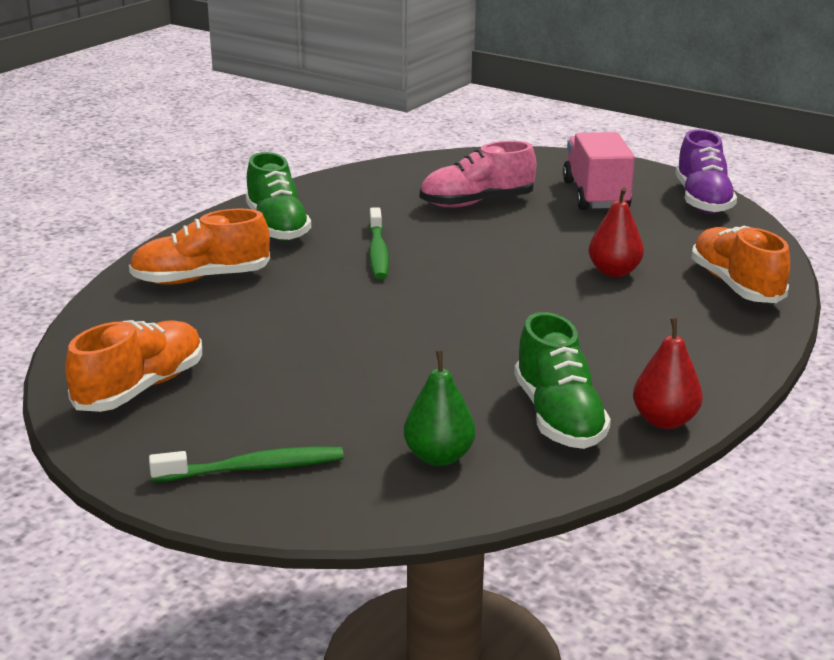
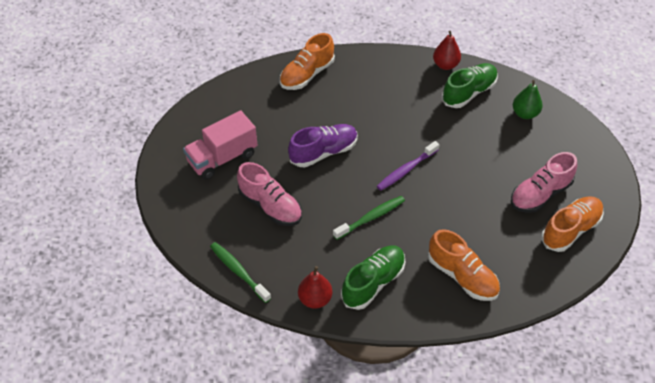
camera: 120 degrees left, 25 degrees up
(140, 388) = (570, 230): orange shoe -> orange shoe turned 135 degrees clockwise
(241, 391) = (540, 194): none -> pink shoe
(254, 468) = (581, 160): green toothbrush -> green toothbrush (238, 271)
(434, 300) = (406, 170): none -> purple toothbrush
(614, 272) = (323, 118): red pear -> red pear (315, 299)
(702, 200) = (201, 113): purple shoe -> purple shoe (323, 152)

